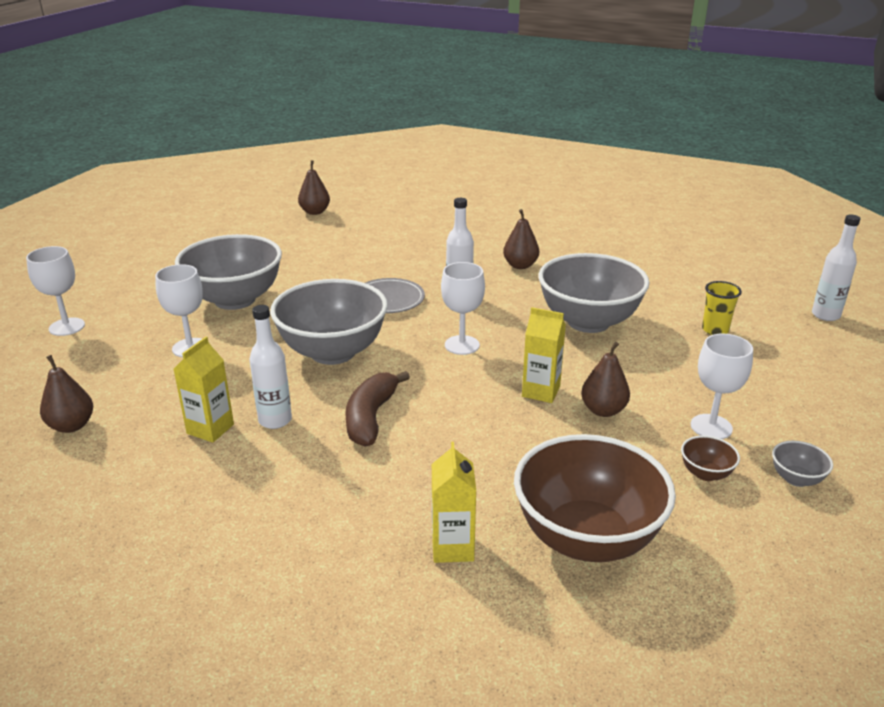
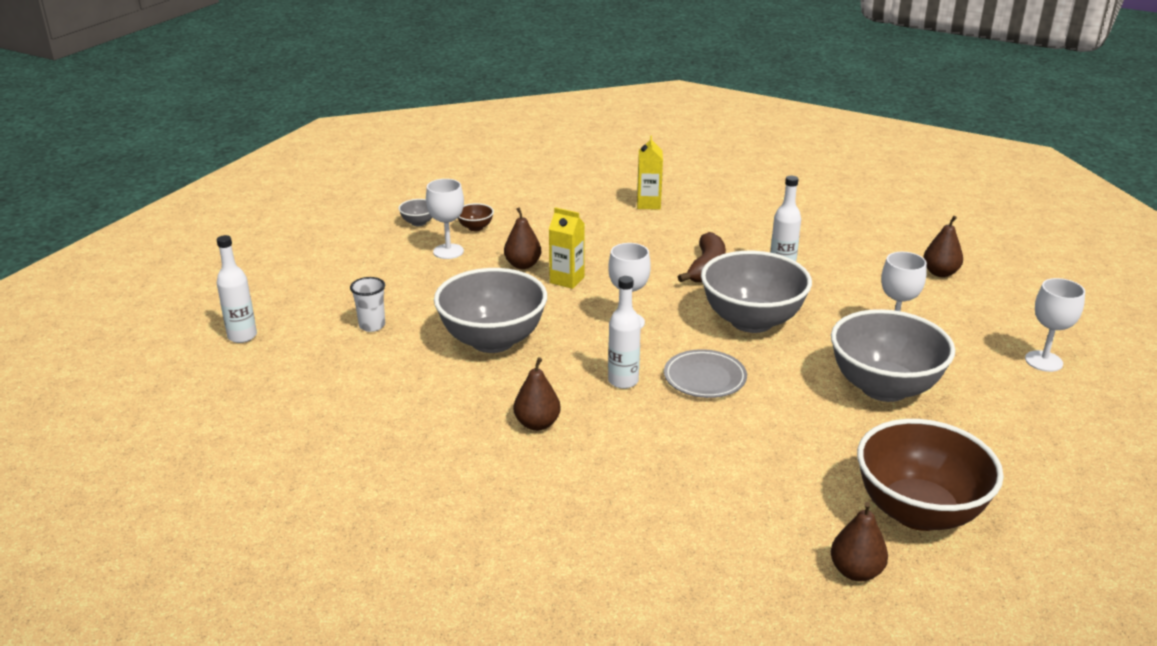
camera: 175 degrees left, 0 degrees up
(210, 429) = (829, 266): yellow carton -> none
(587, 538) = (569, 204): brown bowl -> brown bowl (918, 512)
(715, 330) = (372, 325): yellow cup -> white cup

